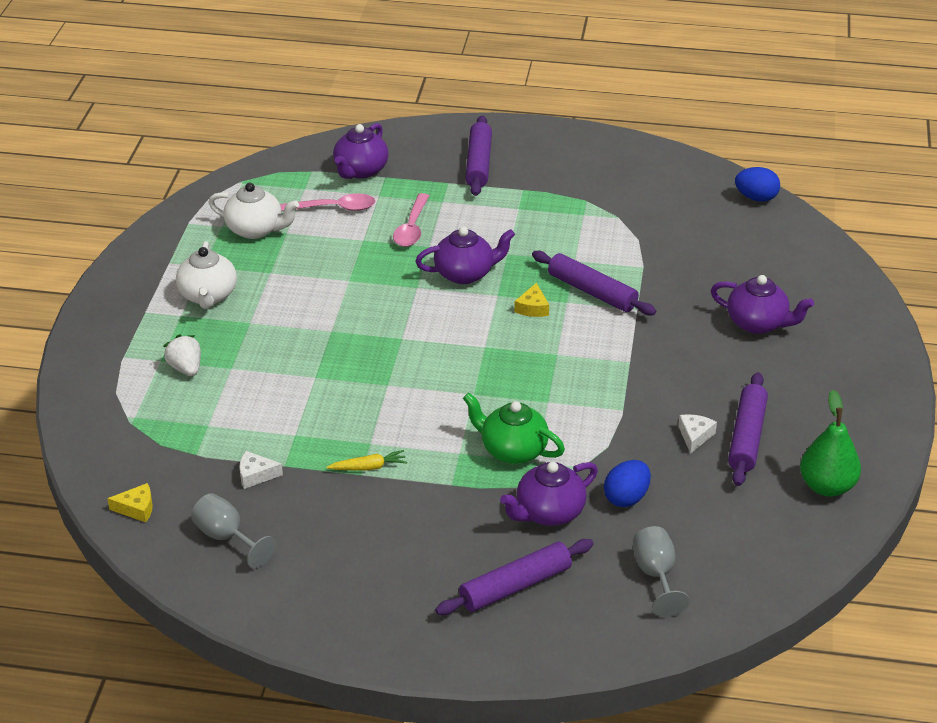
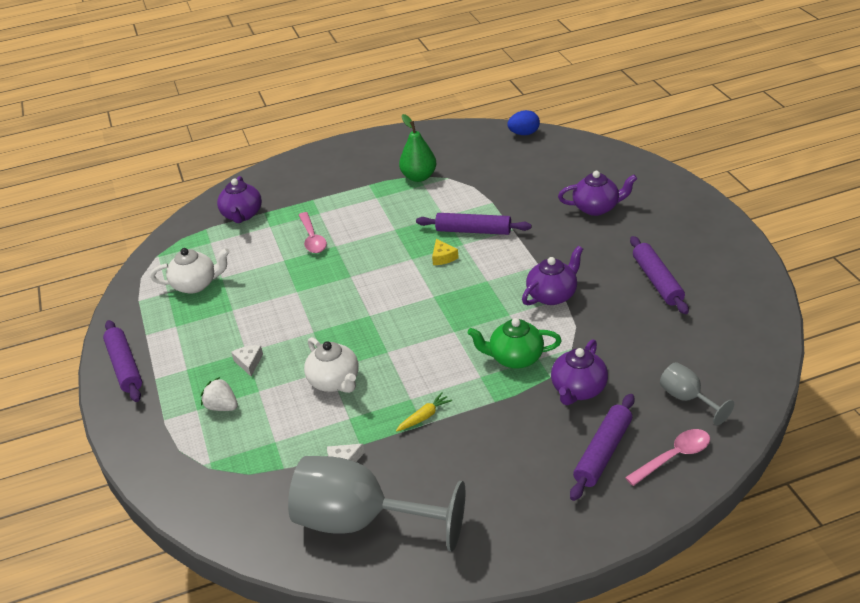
camera: 25 degrees left, 0 degrees up
(136, 508) = (269, 533): yellow cheese -> none
(208, 296) = (197, 346): white teapot -> white teapot (335, 381)
(227, 537) = (361, 521): grey goblet -> grey goblet, size x2.11
(335, 208) = (244, 247): pink spoon -> pink spoon (673, 457)
(465, 274) = (377, 253): purple teapot -> purple teapot (552, 295)
(479, 163) = (323, 179): purple rolling pin -> purple rolling pin (125, 366)
(626, 498) = (619, 355): blue egg -> none
(695, 436) = (625, 295): white cheese -> white cheese (249, 362)
(827, 486) = (734, 290): green pear -> green pear (419, 177)

